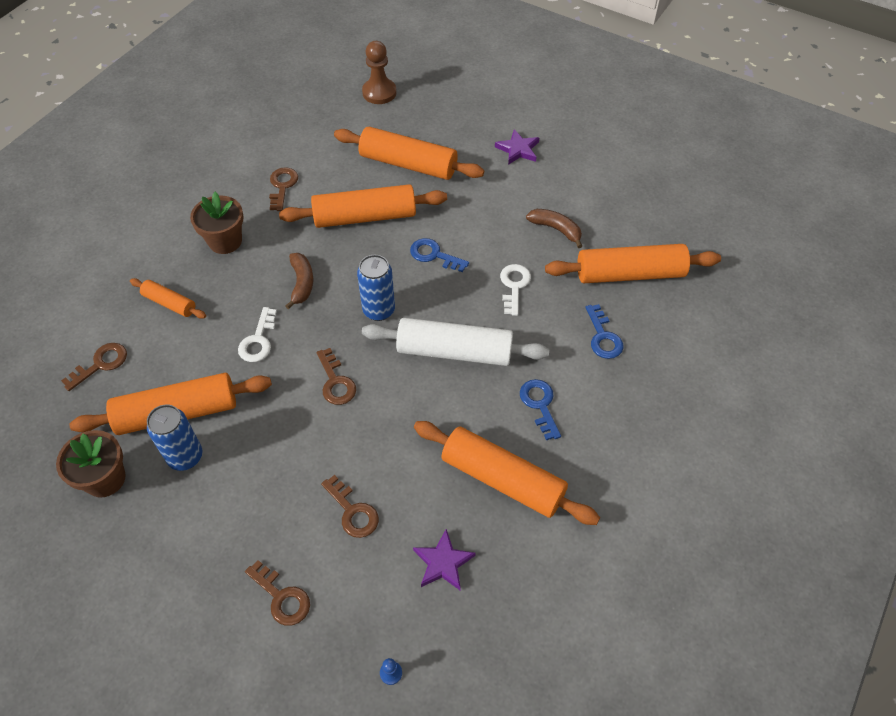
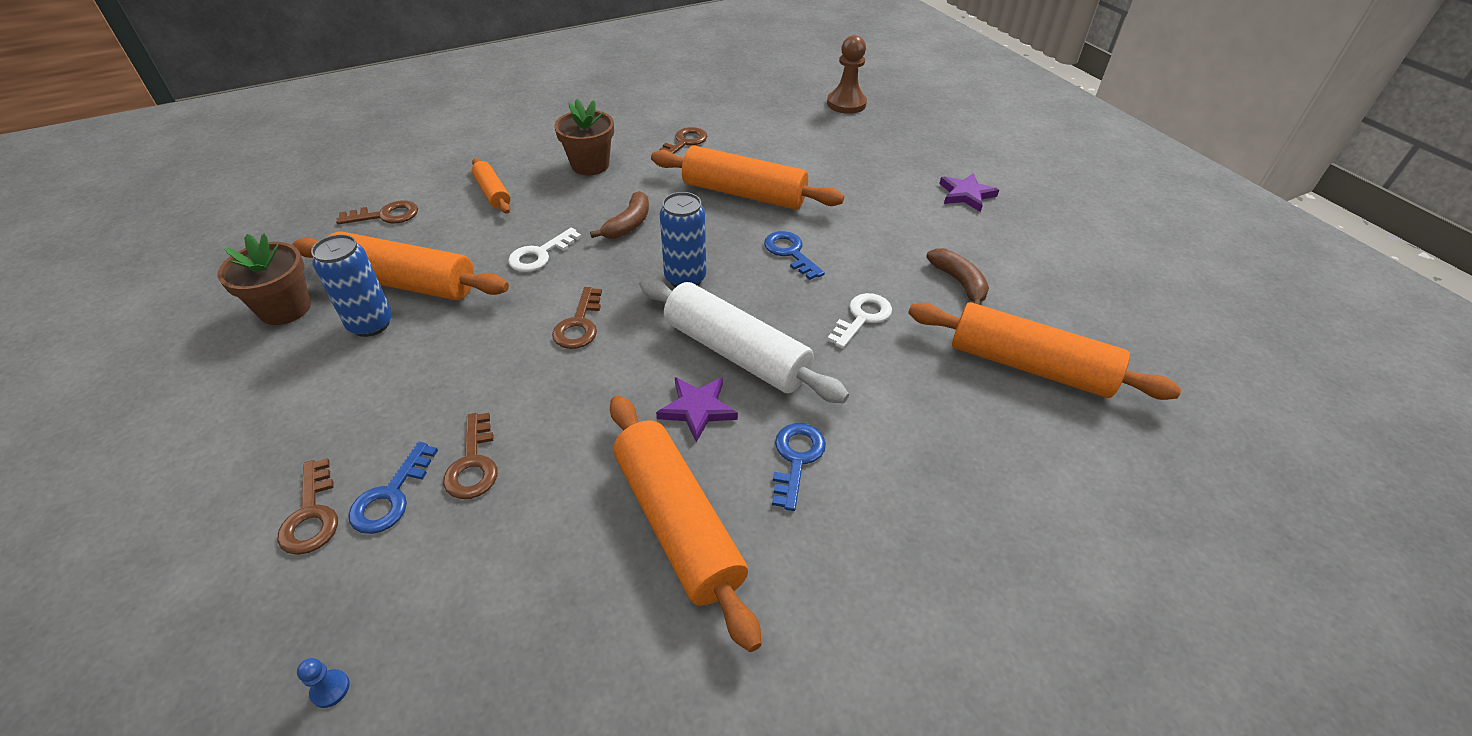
camera: 30 degrees right, 10 degrees down
(408, 164) = (828, 167): orange rolling pin -> none
(443, 562) = (518, 584): purple star -> purple star (697, 409)
(603, 337) = (941, 420): blue key -> blue key (391, 496)

